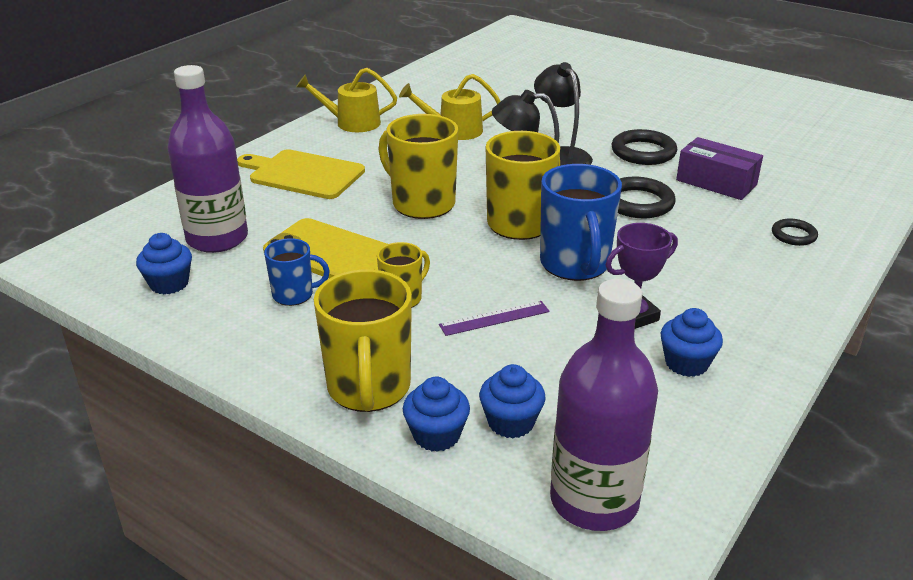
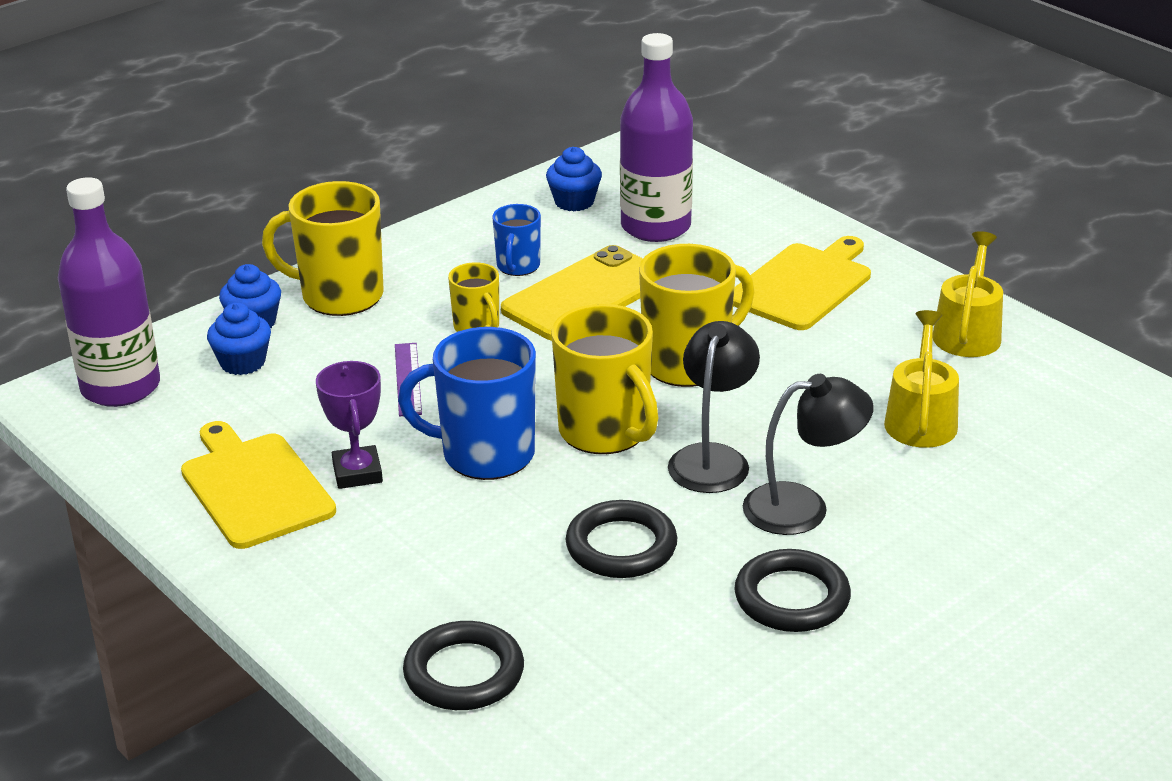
camera: 105 degrees right, 0 degrees up
(686, 363) = (254, 487): blue cupcake -> yellow cutting board
(716, 183) = (656, 647): purple box -> none
(793, 235) = (464, 673): black ring -> black ring, size x1.70

